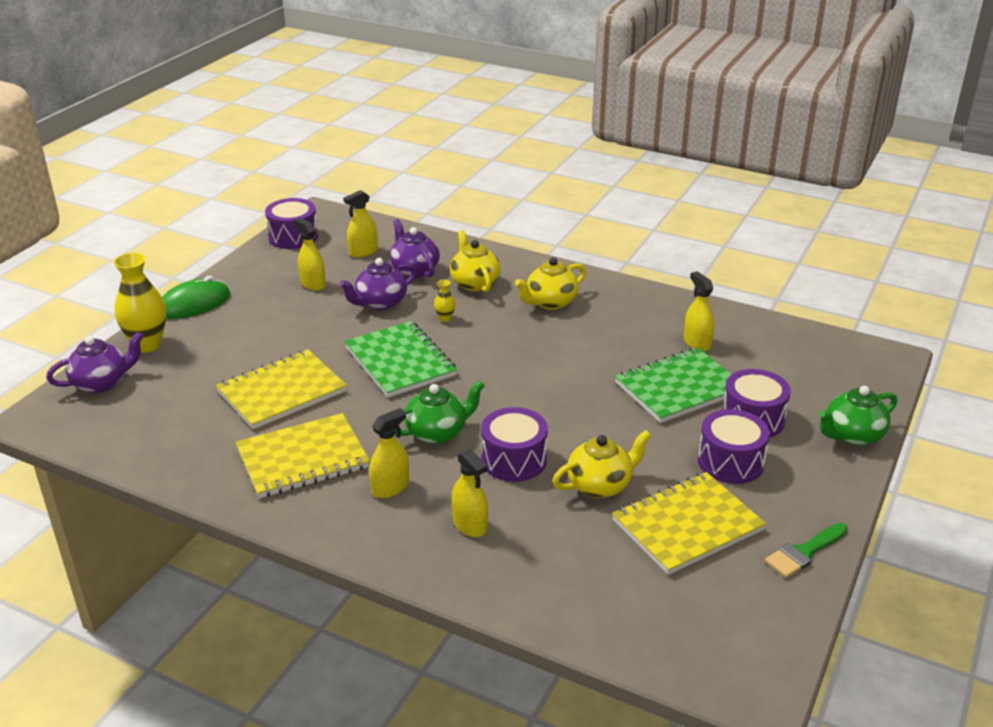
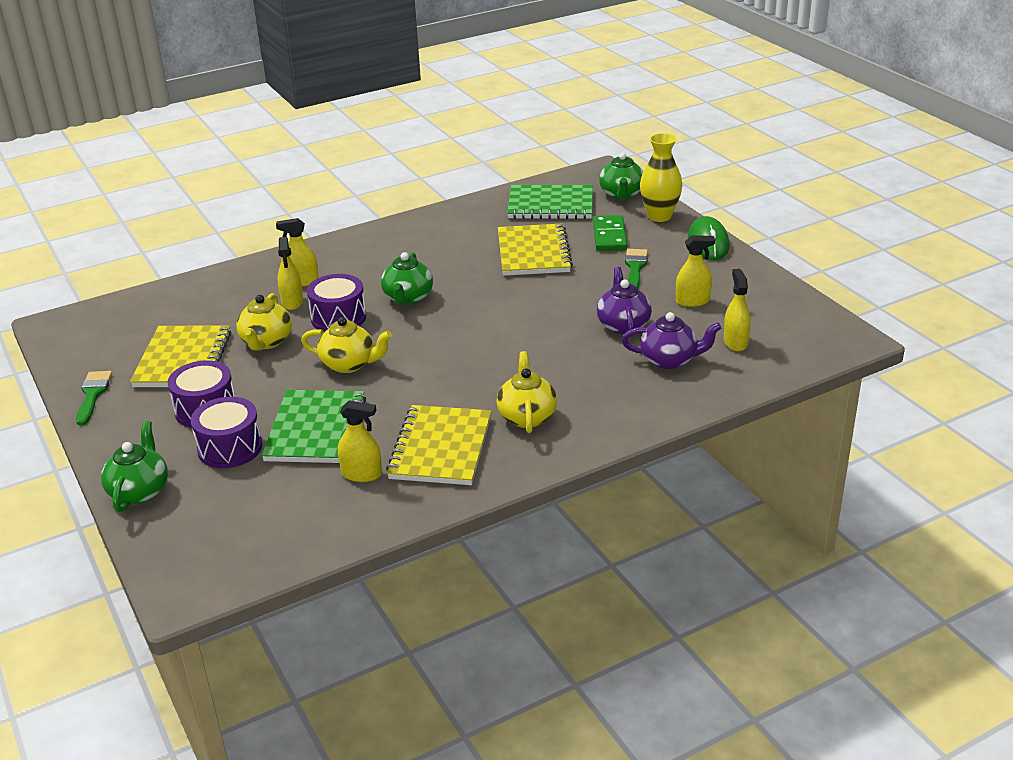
camera: 125 degrees right, 0 degrees up
(102, 383) = (621, 194): purple teapot -> green teapot
(213, 359) = (609, 236): none -> green domino
(271, 326) = (635, 267): none -> green brush
(293, 237) = (803, 313): purple drum -> none
(303, 459) = (444, 244): yellow notebook -> yellow notebook (440, 448)
(390, 487) = (374, 265): yellow spray bottle -> yellow spray bottle (292, 302)
(400, 362) = (517, 309): green notebook -> green notebook (550, 205)
(445, 319) = (561, 349): yellow vase -> none
(474, 283) = (609, 385): yellow teapot -> yellow teapot (349, 364)

